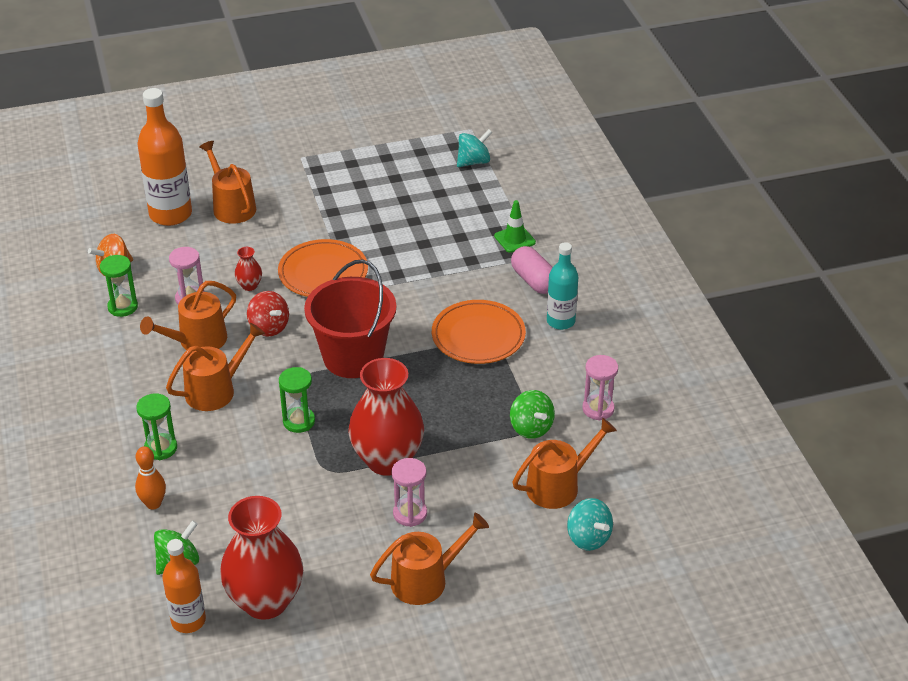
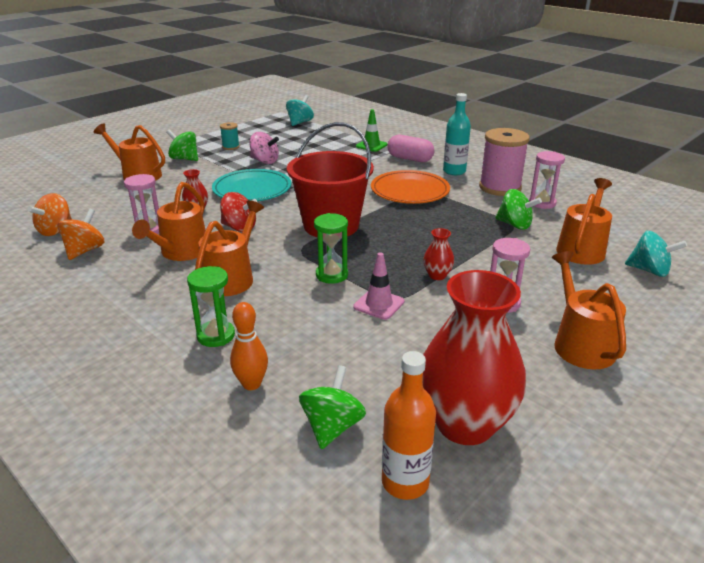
camera: 30 degrees left, 10 degrees down
(123, 307) = (85, 250): green hourglass -> orange spinning top
(170, 214) = (86, 190): orange bottle -> none
(294, 193) = (184, 159): none -> green spinning top
(307, 470) = (379, 304): none -> pink traffic cone
(323, 273) = (252, 189): orange plate -> turquoise plate
(357, 186) = (231, 147): none -> turquoise spool
(373, 227) = (265, 161): none -> pink spinning top
(387, 460) = (437, 275): red vase -> red vase, size x0.41
(425, 580) = (580, 344): orange watering can -> orange watering can turned 45 degrees counterclockwise
(581, 367) = (500, 187): none -> pink spool

